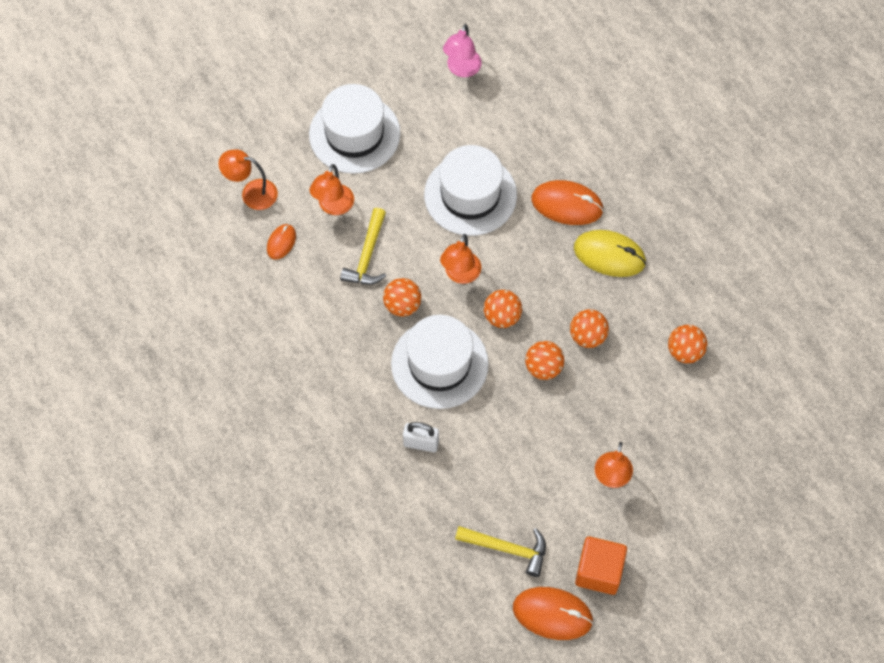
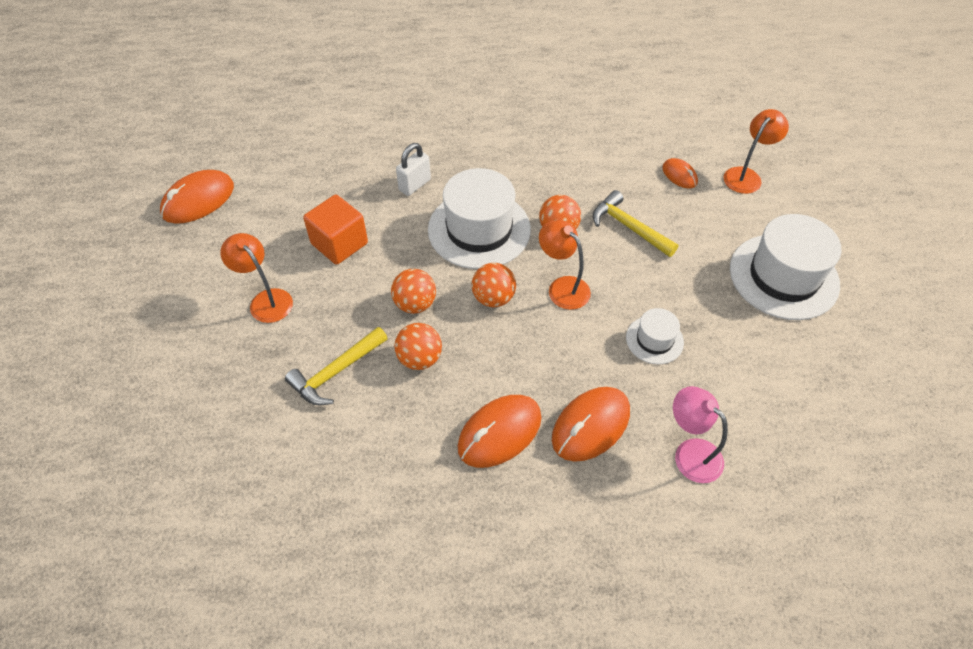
camera: 120 degrees right, 10 degrees down
(333, 207) = (700, 225): orange lamp -> none
(462, 69) = (838, 414): pink lamp -> pink lamp (690, 453)
(470, 195) = (654, 340): white hat -> white hat, size x0.50
(507, 549) = (276, 198): yellow hammer -> yellow hammer (336, 372)
(599, 571) = (198, 247): orange cube -> orange cube (339, 244)
(609, 255) = (499, 433): yellow mouse -> orange mouse
(685, 351) = (334, 440): orange ball -> none

